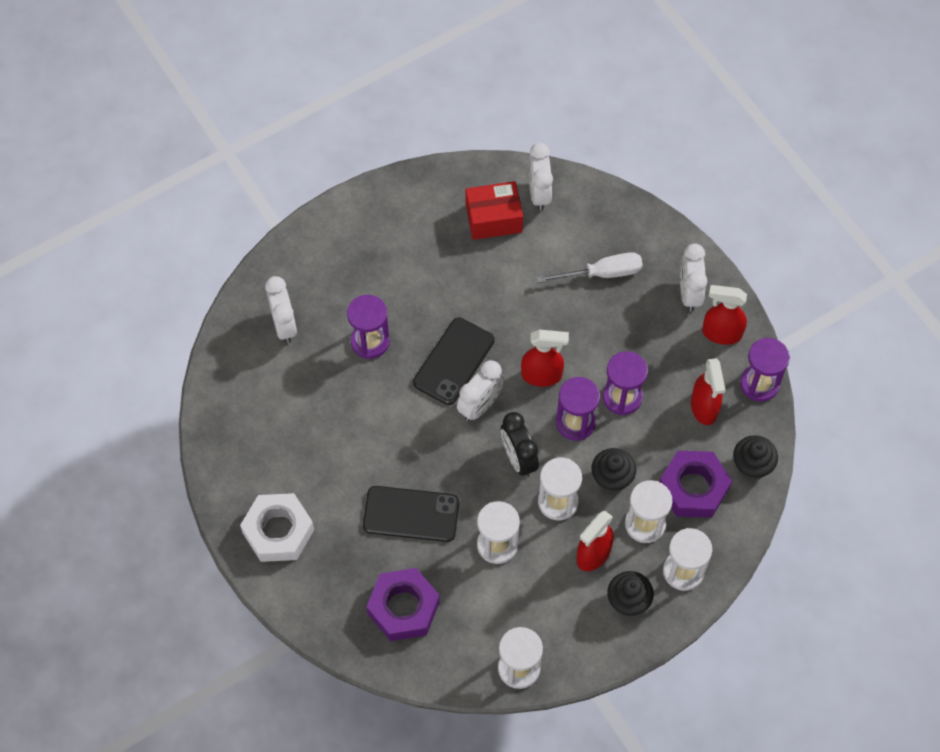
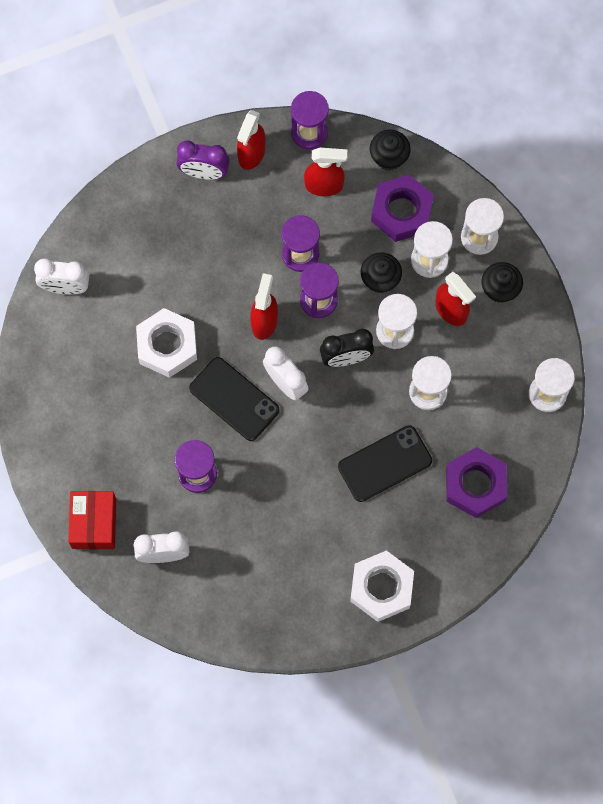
camera: 80 degrees left, 10 degrees up
(411, 514) = (384, 463): black phone -> black phone turned 45 degrees clockwise
(493, 218) = (84, 335): red box -> red box (94, 523)
(497, 292) = (167, 346): none -> white nut
(602, 273) = (166, 246): white screwdriver -> none
(689, 293) = (204, 173): white clock -> purple clock

